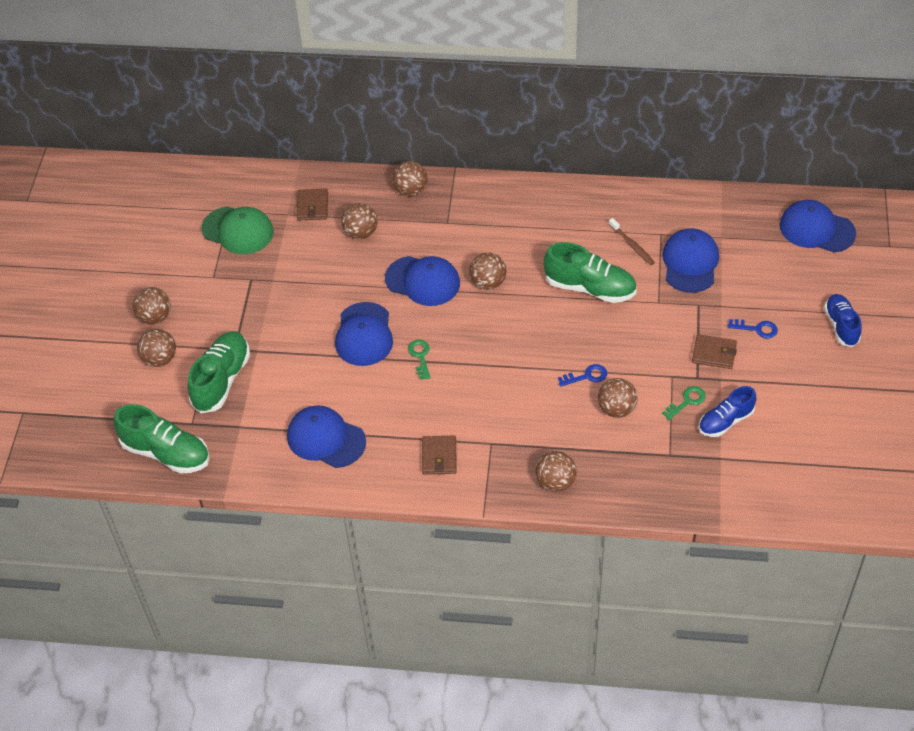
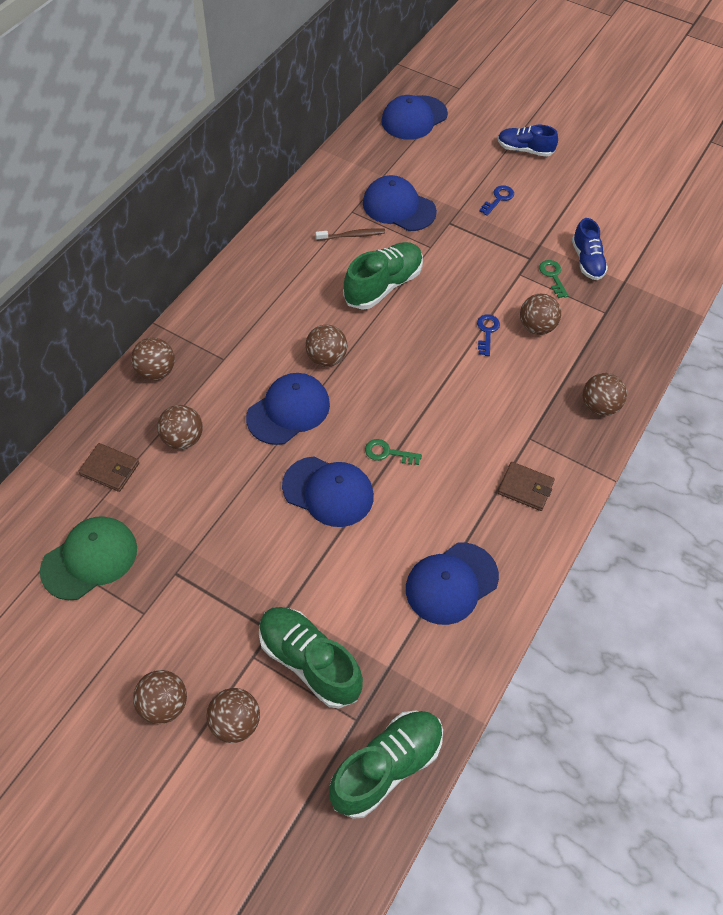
camera: 70 degrees left, 5 degrees up
(714, 353) = (509, 236): brown wallet -> none

